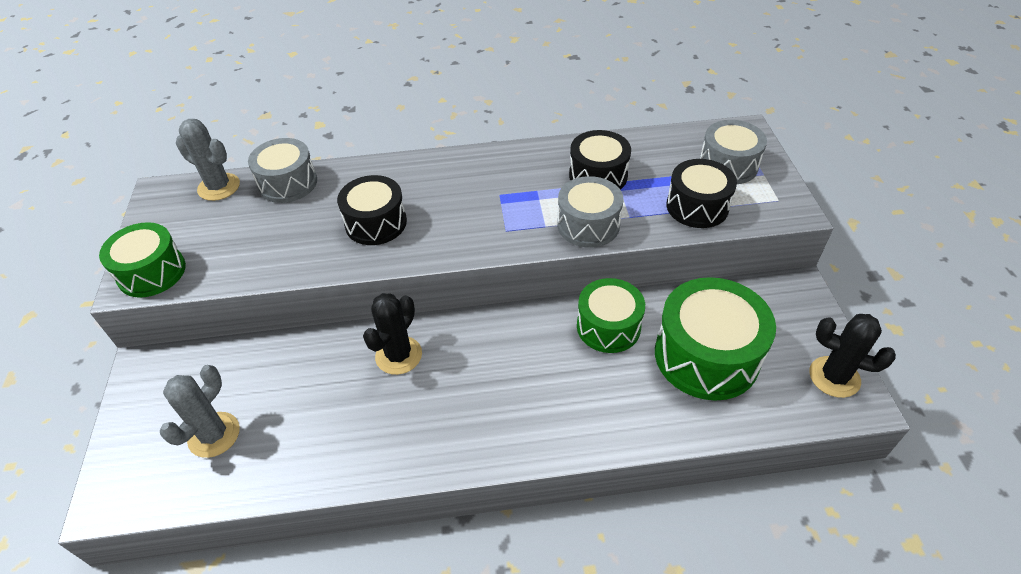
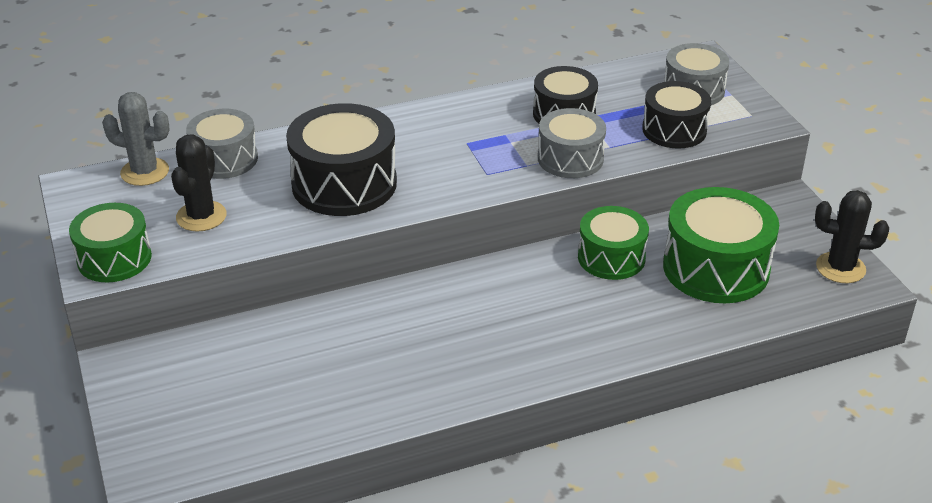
camera: 15 degrees left, 10 degrees down
(214, 435) = (234, 407): grey cactus -> none
(376, 223) = (344, 184): black drum -> black drum, size x1.55
(398, 355) = (402, 312): black cactus -> black cactus (201, 216)

